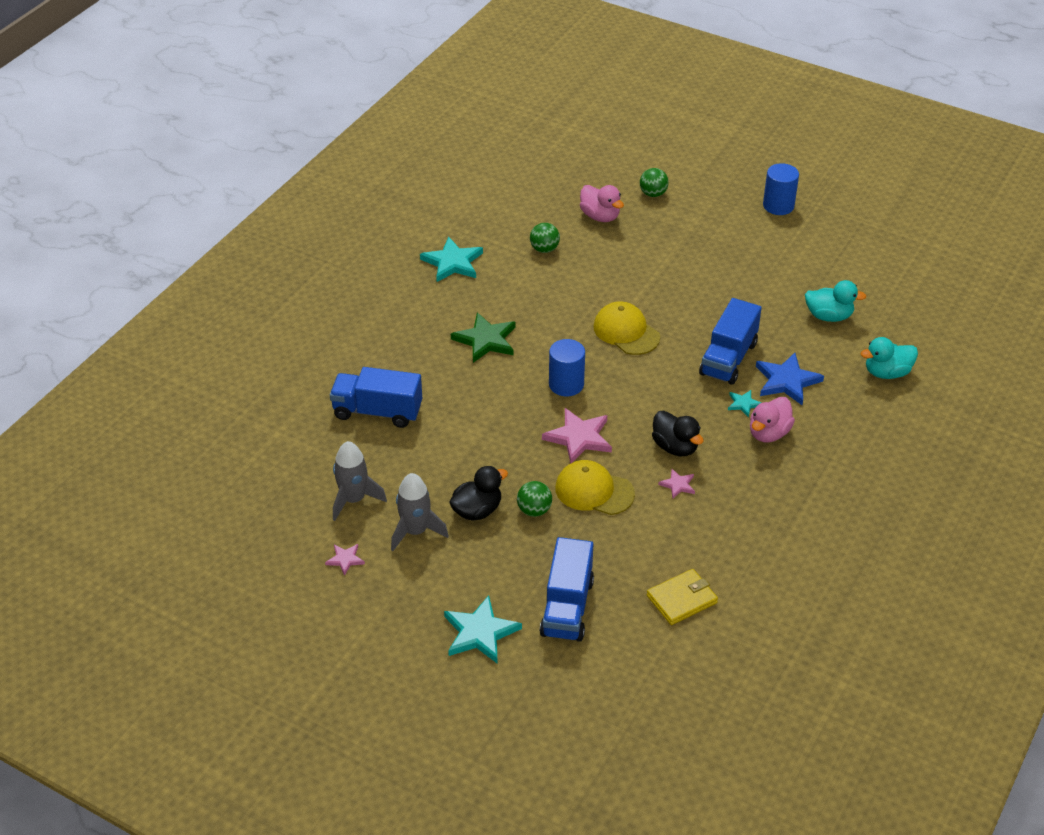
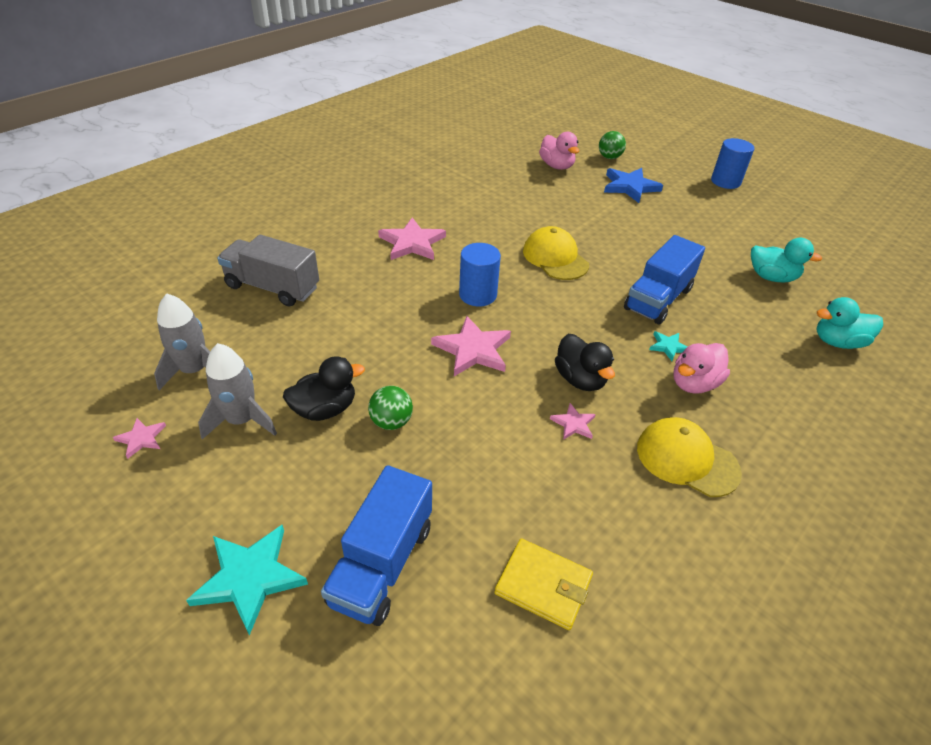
camera: 10 degrees right, 0 degrees up
(377, 411) = (272, 287): blue truck -> grey truck
(453, 262) = (409, 179): turquoise star -> none
(485, 340) = (412, 243): green star -> pink star
(544, 249) = (497, 182): green ball -> none
(594, 491) = (470, 412): yellow cap -> yellow cap (687, 459)
(682, 599) = (543, 586): yellow wallet -> yellow wallet turned 45 degrees clockwise
(786, 381) = (720, 331): blue star -> blue star (630, 187)

